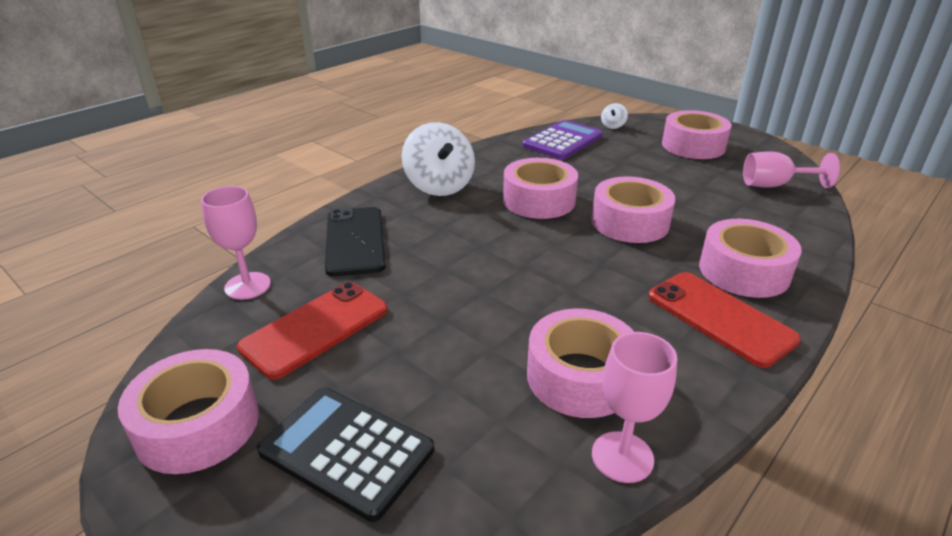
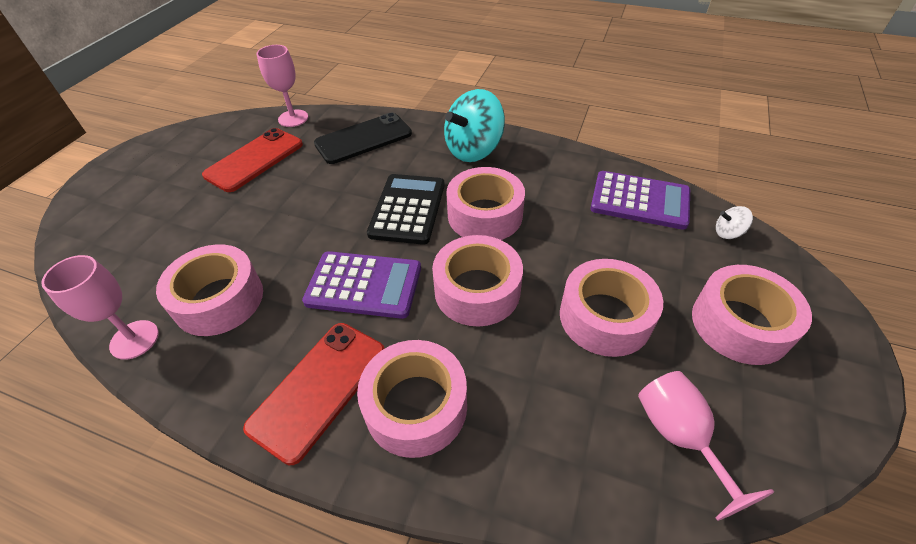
camera: 70 degrees right, 15 degrees up
(198, 425) = (166, 153): pink tape -> pink tape (605, 317)
(315, 328) = (254, 160): red phone -> red phone turned 75 degrees counterclockwise
(347, 450) = (145, 210): black calculator -> black calculator (408, 209)
(439, 186) = (473, 150): white spinning top -> turquoise spinning top
(599, 276) = (364, 285): none -> purple calculator

